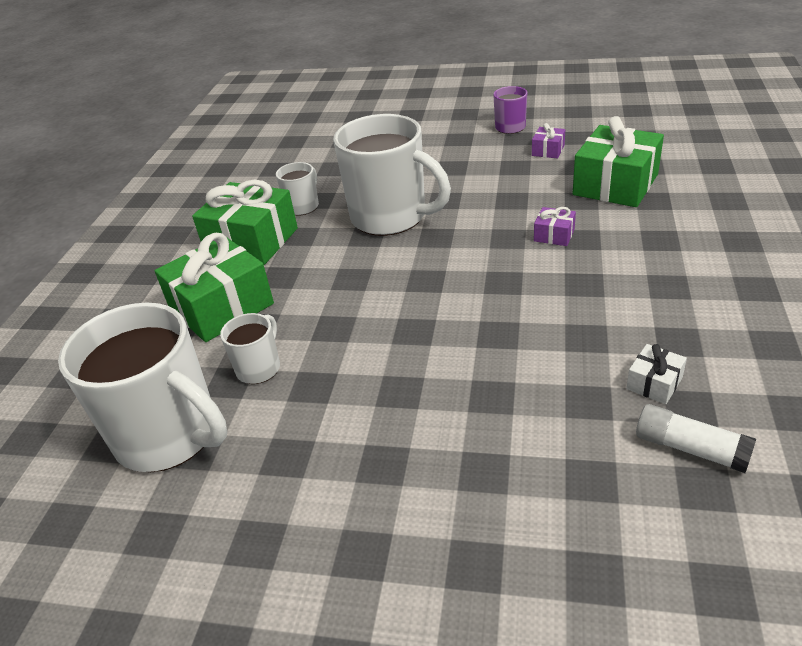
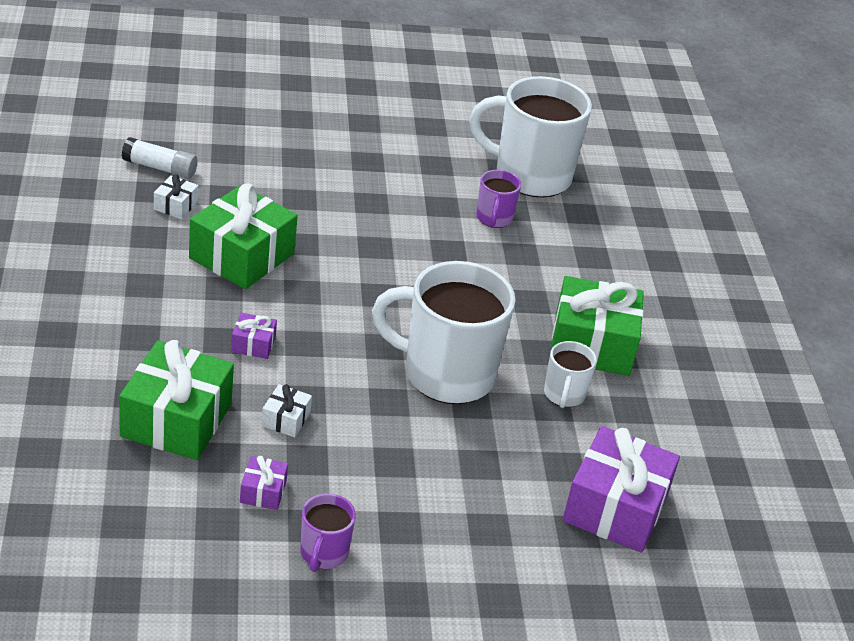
camera: 155 degrees right, 0 degrees up
(221, 307) = (567, 270): green gift -> green gift (242, 256)
(259, 368) = (494, 218): white mug -> purple mug
(314, 150) = (615, 508): none -> purple gift
(529, 187) = (286, 419): none -> white gift

